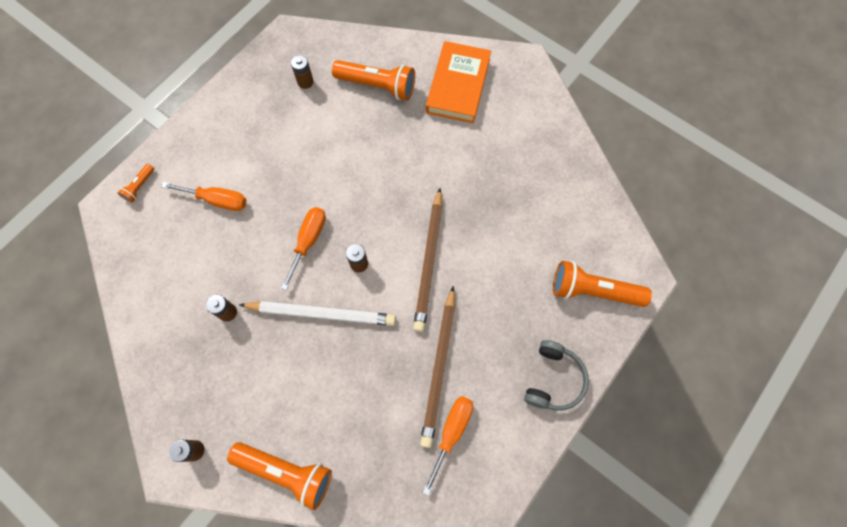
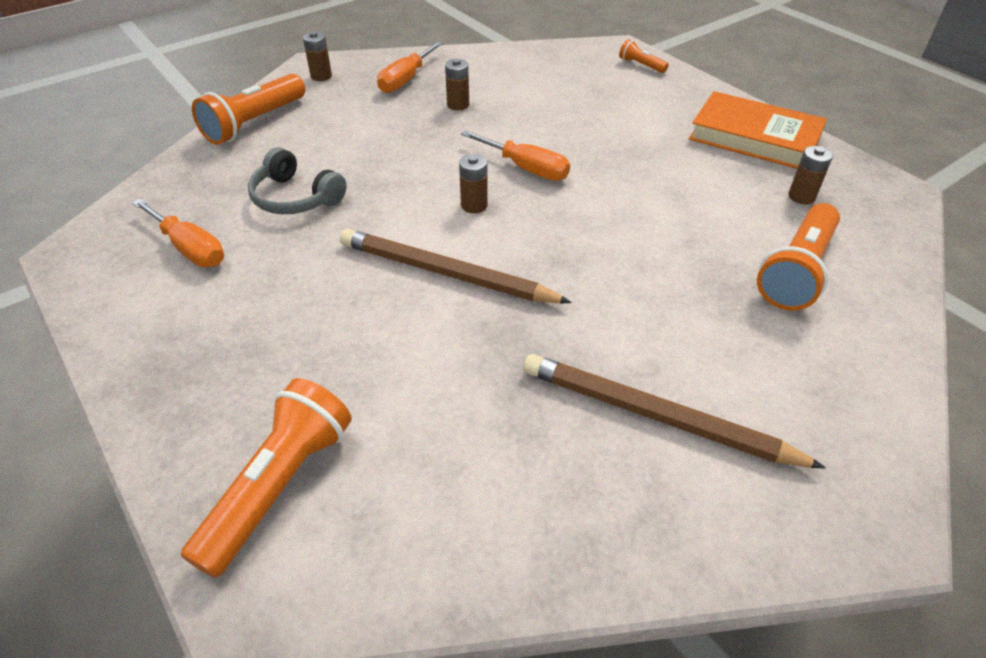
camera: 105 degrees right, 25 degrees down
(217, 200) = (609, 110): orange screwdriver -> orange screwdriver (405, 80)
(321, 314) = (419, 166): white pencil -> none
(439, 367) = (282, 253): brown pencil -> brown pencil (656, 416)
(458, 85) = (803, 382): orange book -> orange book (754, 137)
(553, 379) = (171, 377): grey headphones -> grey headphones (295, 197)

